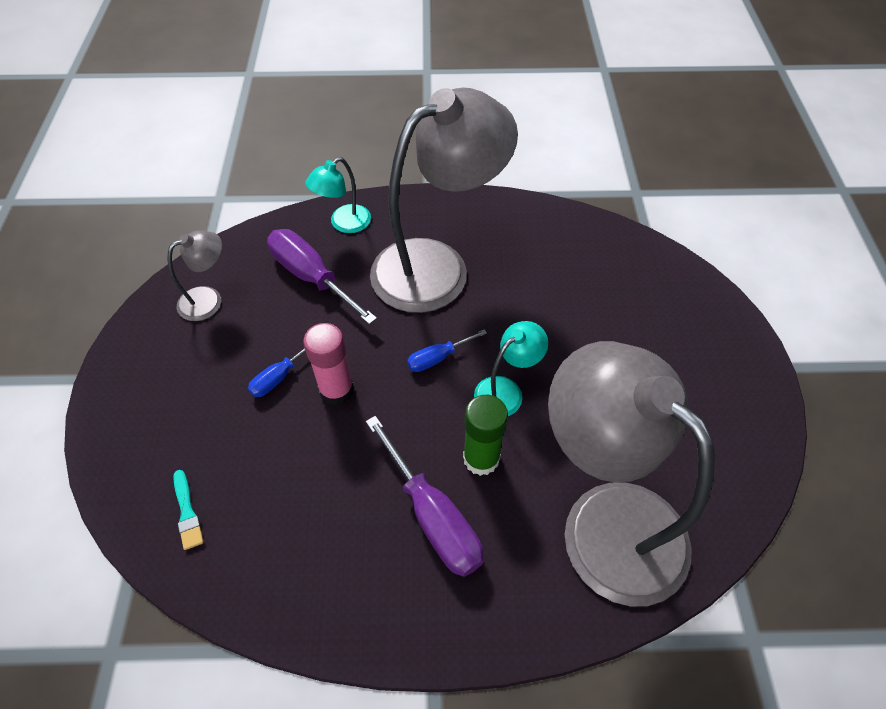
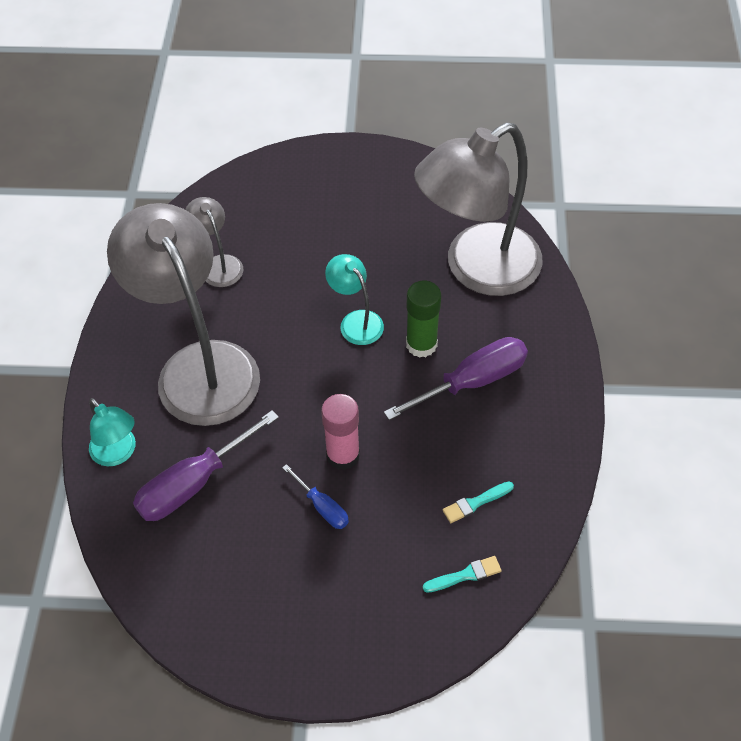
camera: 85 degrees left, 0 degrees up
(209, 299) = (208, 588): grey lamp -> grey lamp (218, 264)
(271, 522) = (475, 503): none -> turquoise brush
(438, 358) = (315, 370): blue screwdriver -> none

